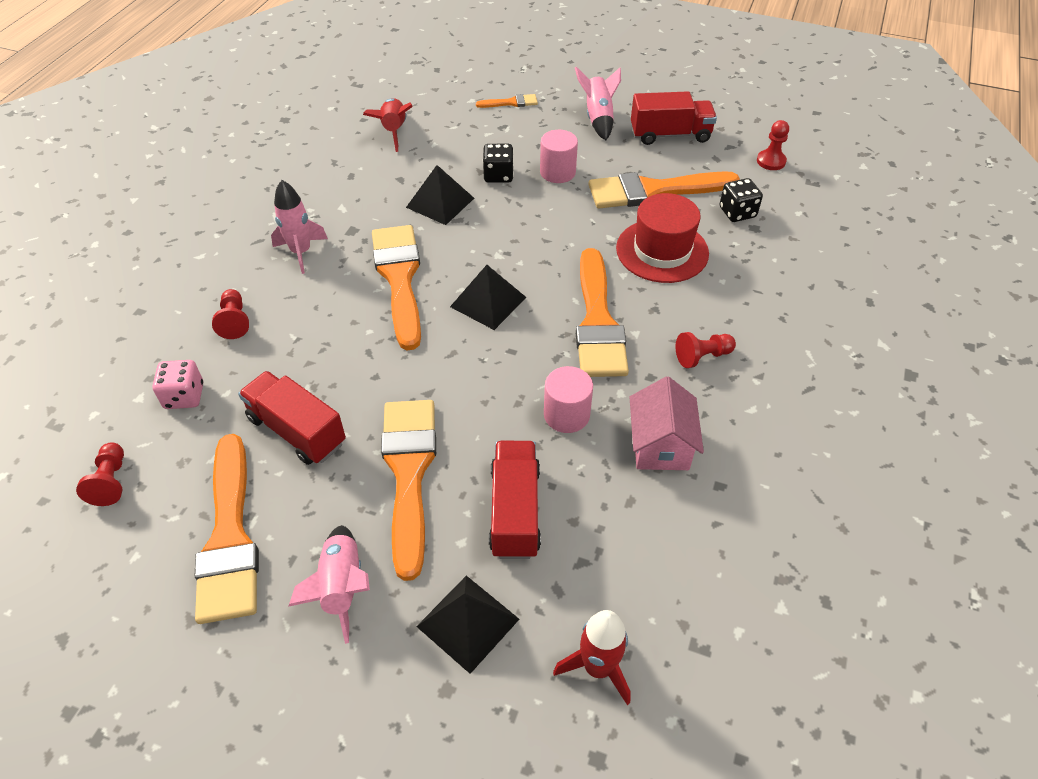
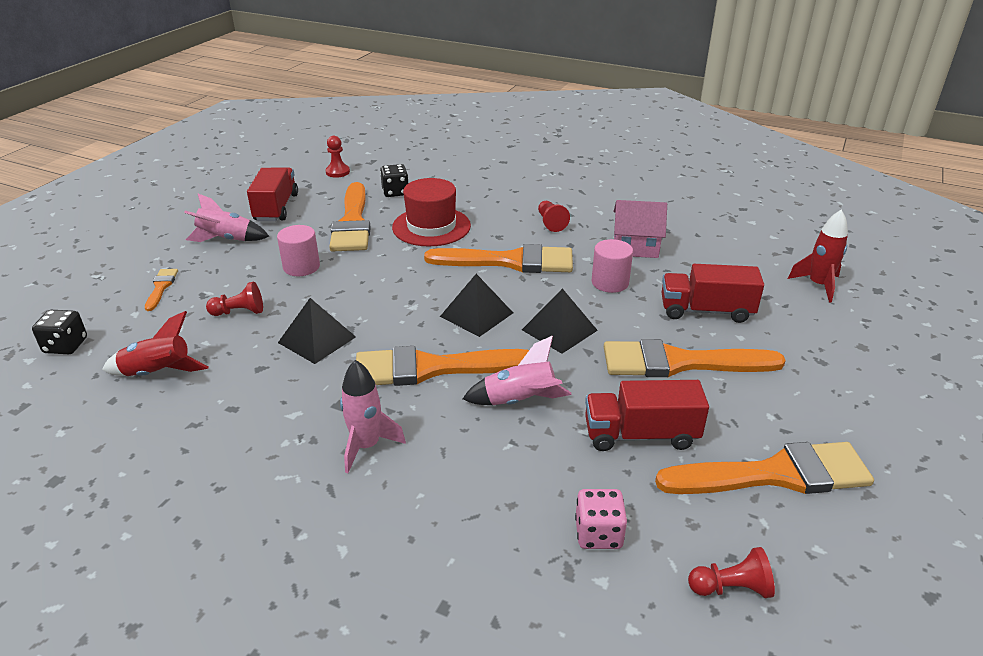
camera: 85 degrees left, 15 degrees down
(234, 321) = (478, 499): red pawn -> red pawn (239, 312)
(297, 431) = (640, 435): red truck -> red truck turned 45 degrees clockwise
(342, 587) = (801, 399): pink rocket -> pink rocket (519, 401)
(468, 623) = (807, 335): black pyramid -> black pyramid (559, 330)
(498, 175) = (288, 301): black dice -> black dice (65, 346)

